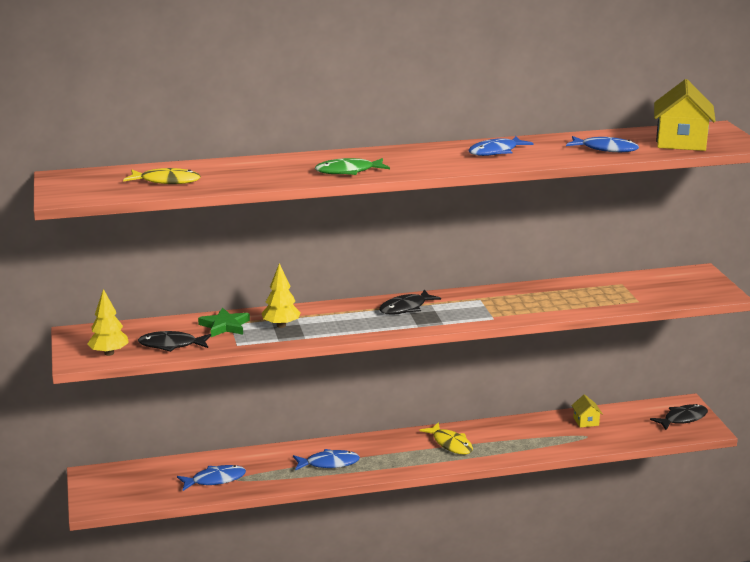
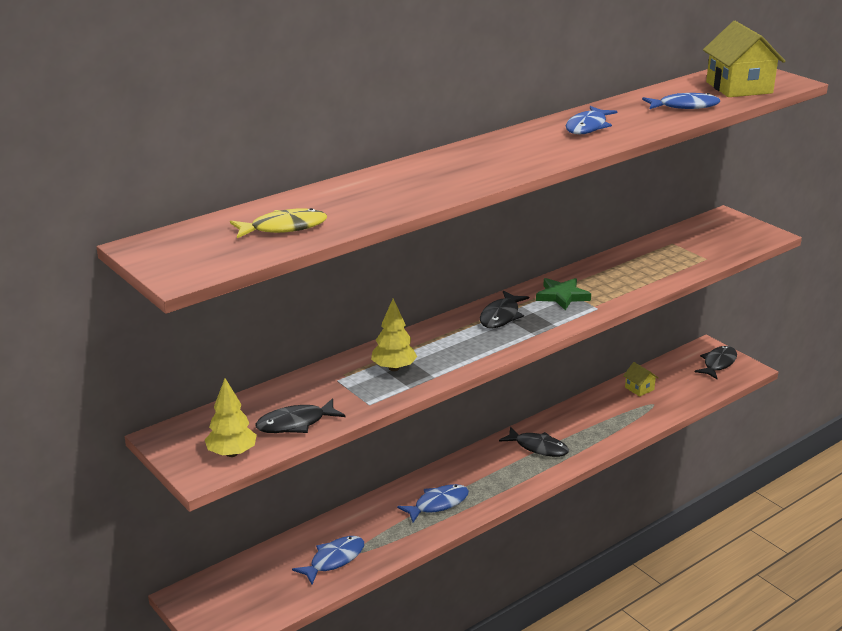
camera: 25 degrees left, 5 degrees up
(225, 326) = (332, 384): green star -> green star (562, 296)
(348, 171) = (471, 177): green fish -> none
(450, 444) = (538, 447): yellow fish -> black fish

